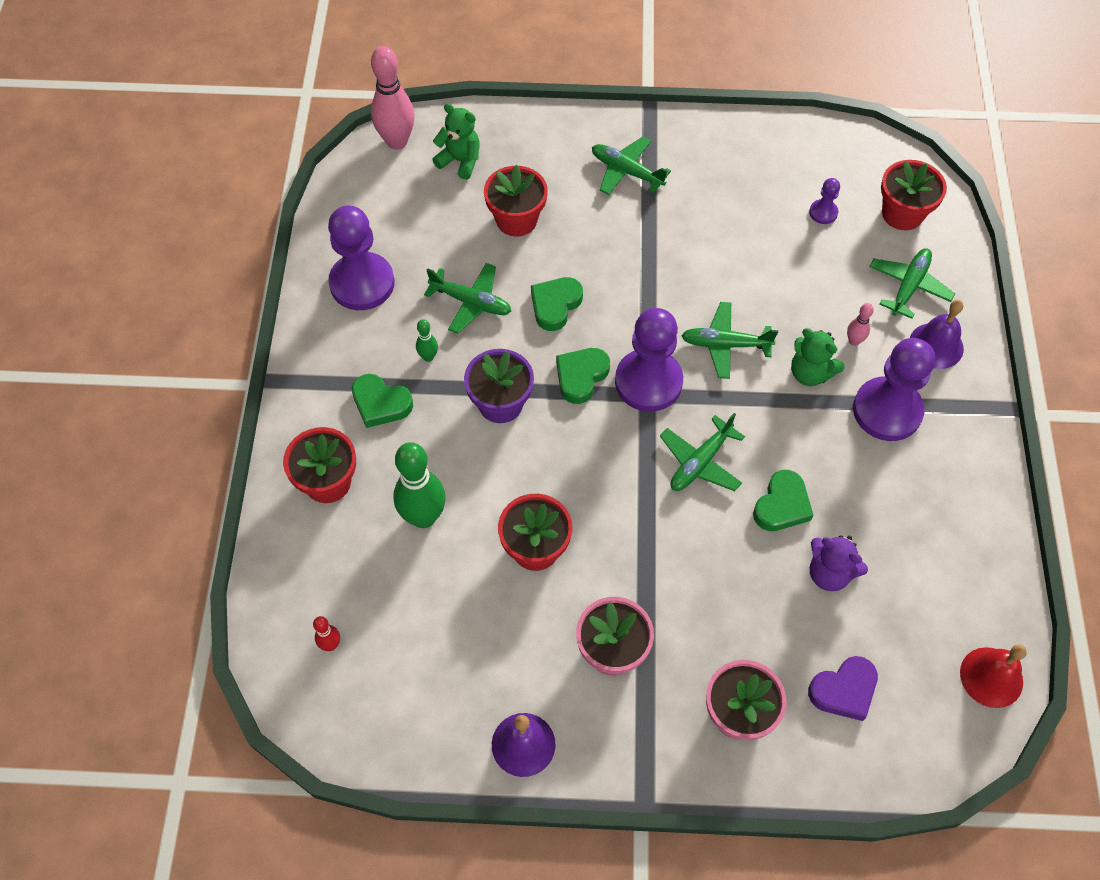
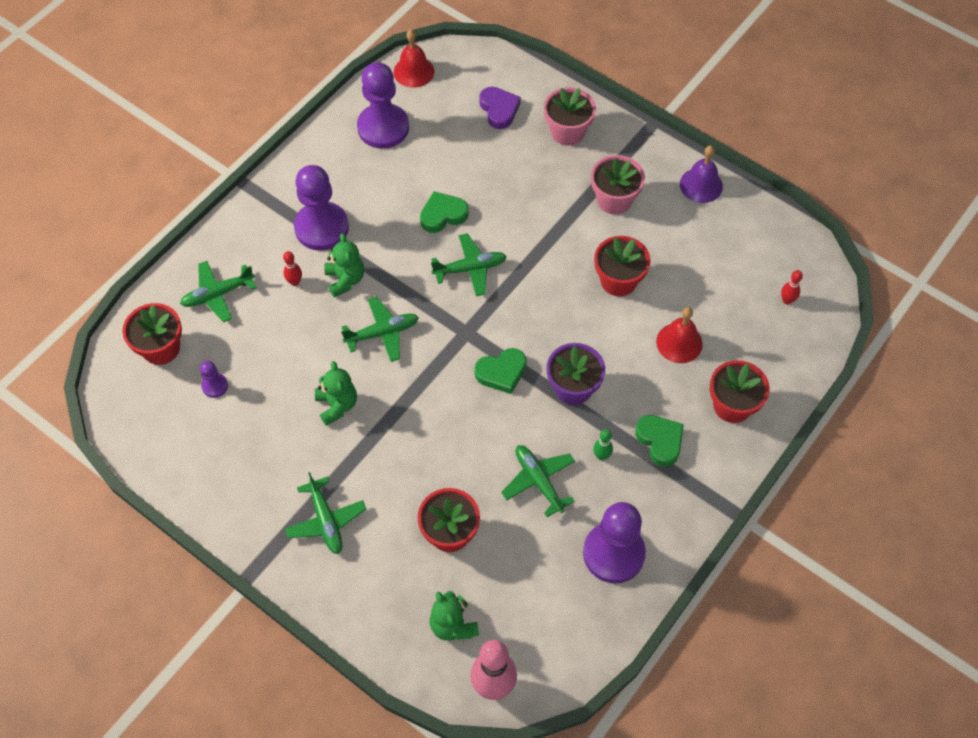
camera: 145 degrees left, 0 degrees up
(423, 517) = (679, 342): green bowling pin -> red bell
(555, 305) = (477, 438): green heart -> none
(648, 382) = (458, 340): purple pawn -> purple pawn (383, 128)
(704, 259) = (337, 405): none -> green teddy bear
(725, 344) = (382, 333): green plane -> green plane turned 60 degrees counterclockwise
(829, 573) = (451, 165): purple teddy bear -> none
(844, 690) = (499, 110): purple heart -> purple heart turned 60 degrees clockwise
(854, 341) = (295, 282): pink bowling pin -> red bowling pin
(936, 345) = (245, 246): purple bell -> none

